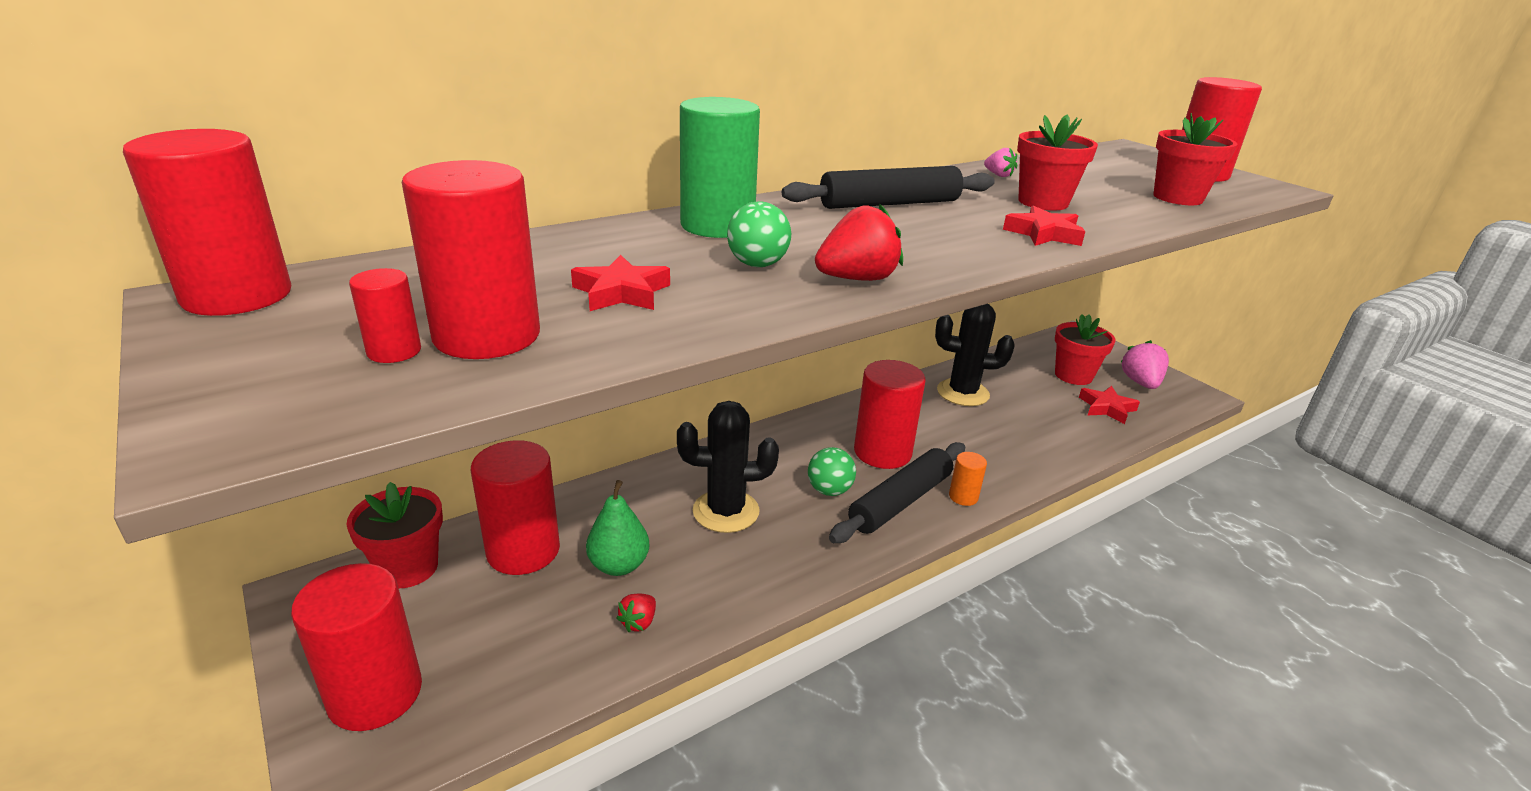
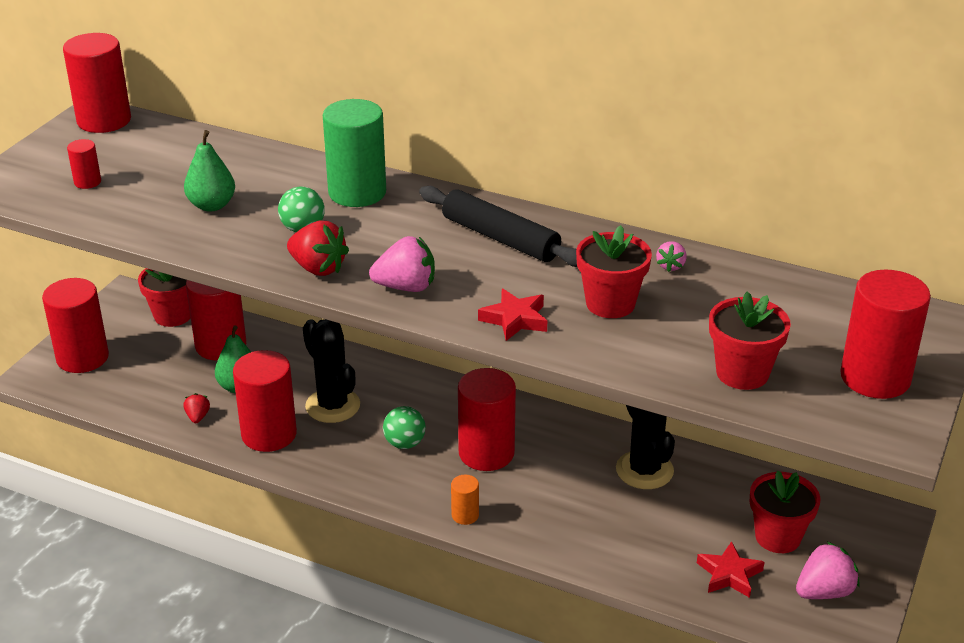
camera: 60 degrees right, 5 degrees up
(487, 336) = (123, 195): red cylinder -> red cylinder (269, 434)
(621, 292) = (212, 205): red star -> green pear
(639, 622) = (197, 417): red strawberry -> red strawberry turned 90 degrees clockwise
(900, 501) = (425, 483): black rolling pin -> none
(942, 254) = (406, 287): none -> pink strawberry

